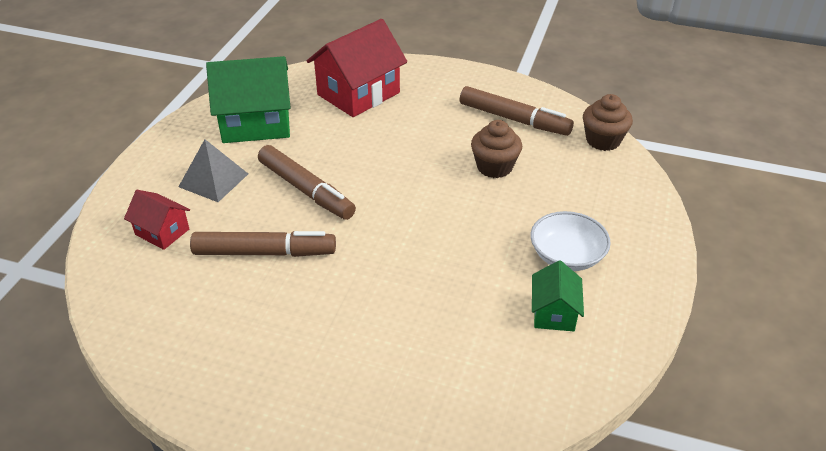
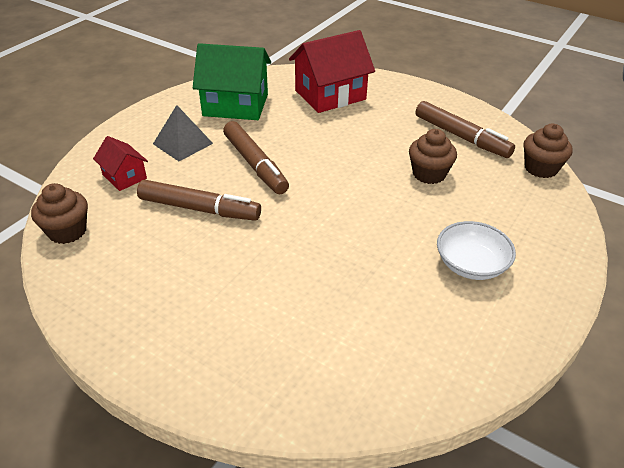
camera: 15 degrees right, 0 degrees up
(123, 308) = (67, 231): none -> brown cupcake
(554, 312) = (440, 314): green house -> none

